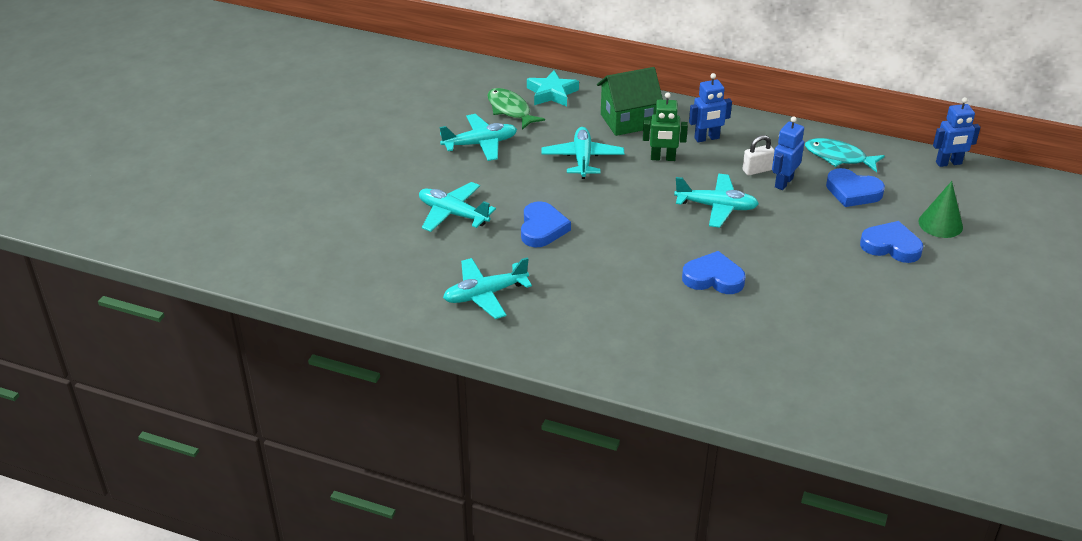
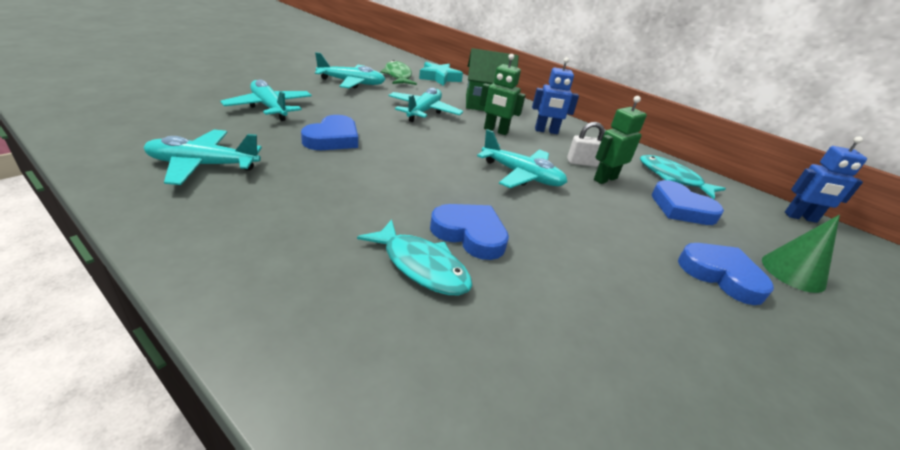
camera: 15 degrees right, 5 degrees down
(700, 313) = (421, 266): none -> turquoise fish
(783, 182) = (605, 179): blue robot -> green robot

